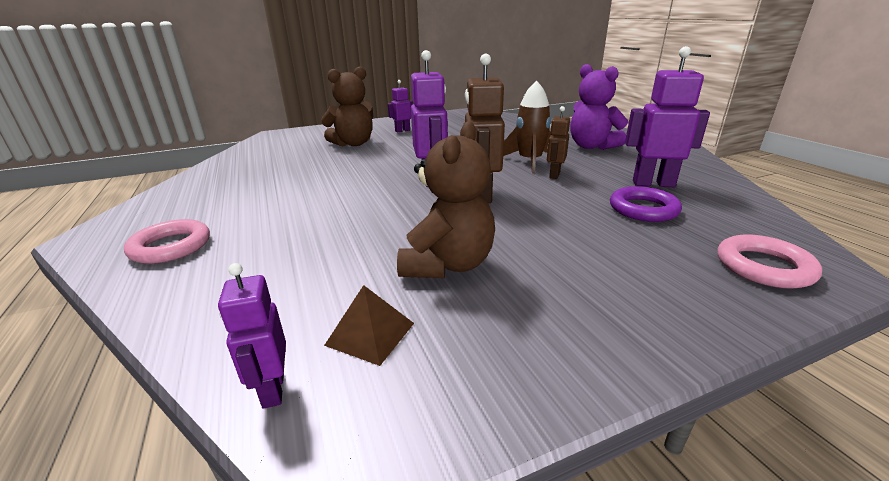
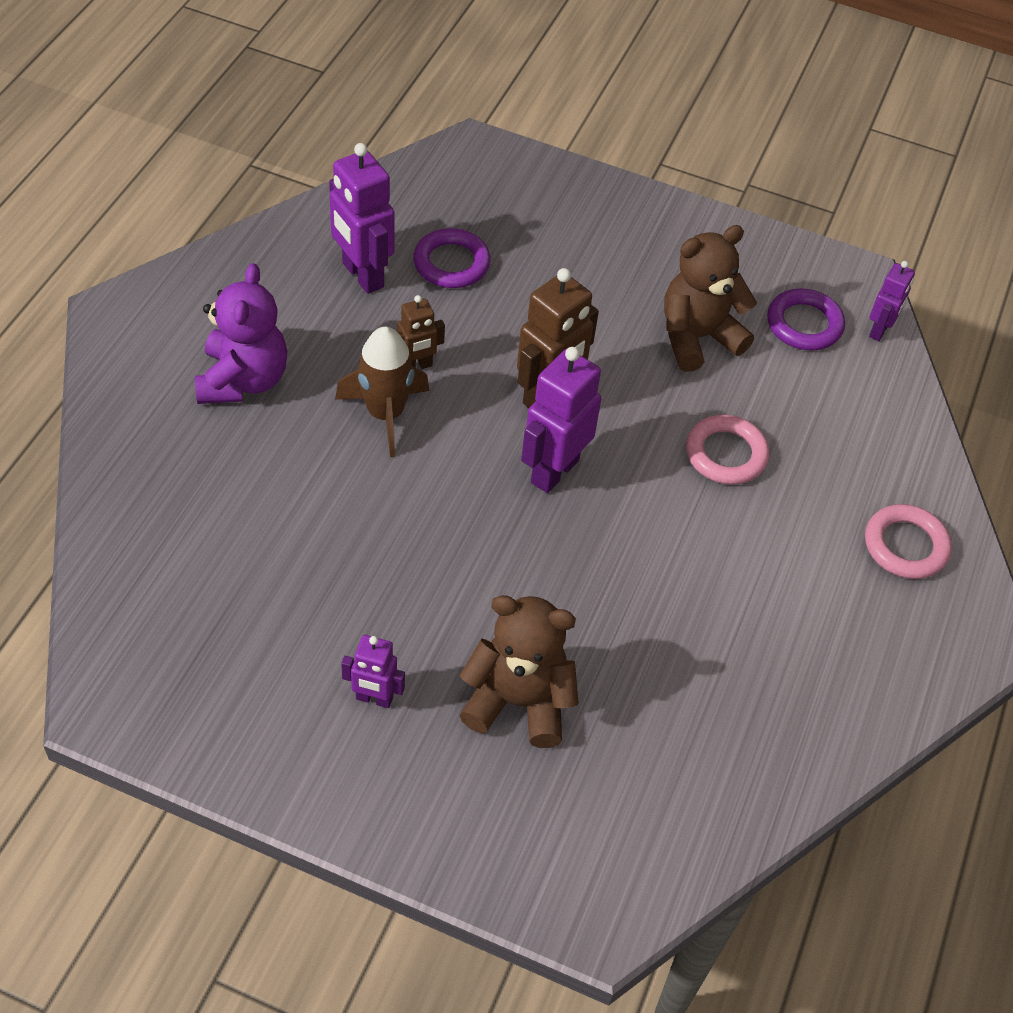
camera: 140 degrees left, 25 degrees up
(370, 334) = (804, 324): brown pyramid -> purple ring
(763, 267) = (502, 177): pink ring -> pink ring (726, 454)

